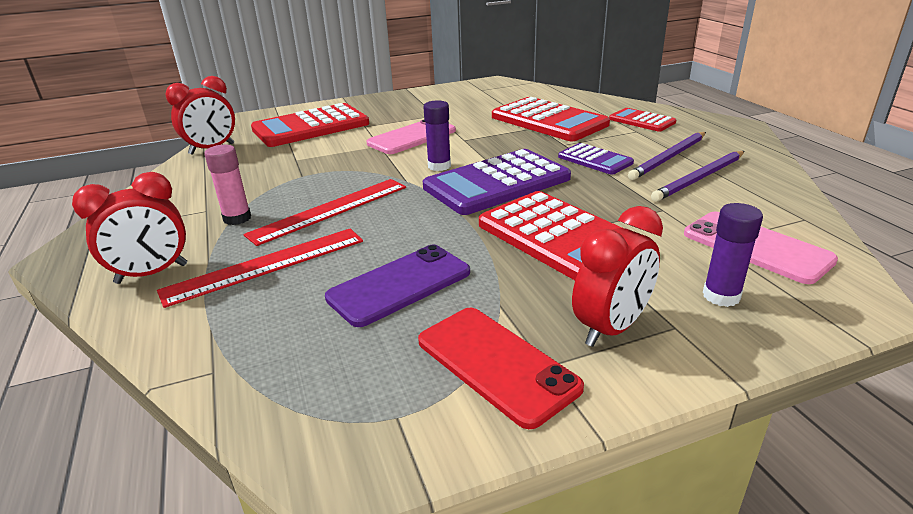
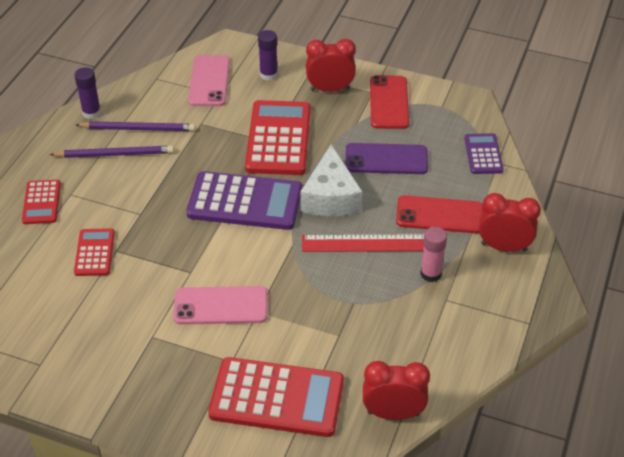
camera: 140 degrees left, 15 degrees up
(265, 265) = (439, 215): red ruler -> red phone
(419, 222) = (331, 197): none -> white cheese
(439, 166) = (253, 246): purple glue stick -> purple glue stick (91, 113)
(548, 121) = (94, 253): red calculator -> red calculator, size x0.53
(595, 160) = (155, 183): purple calculator -> purple calculator (483, 154)

